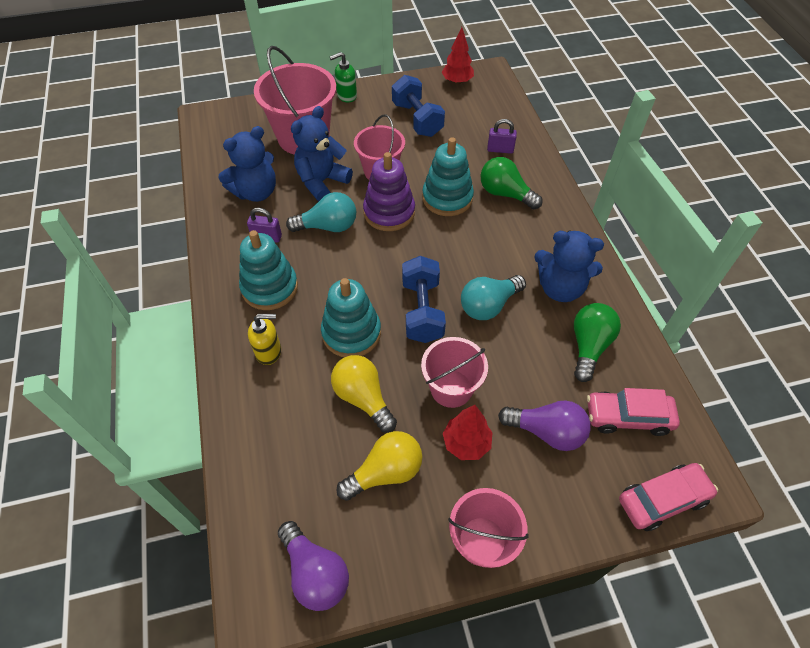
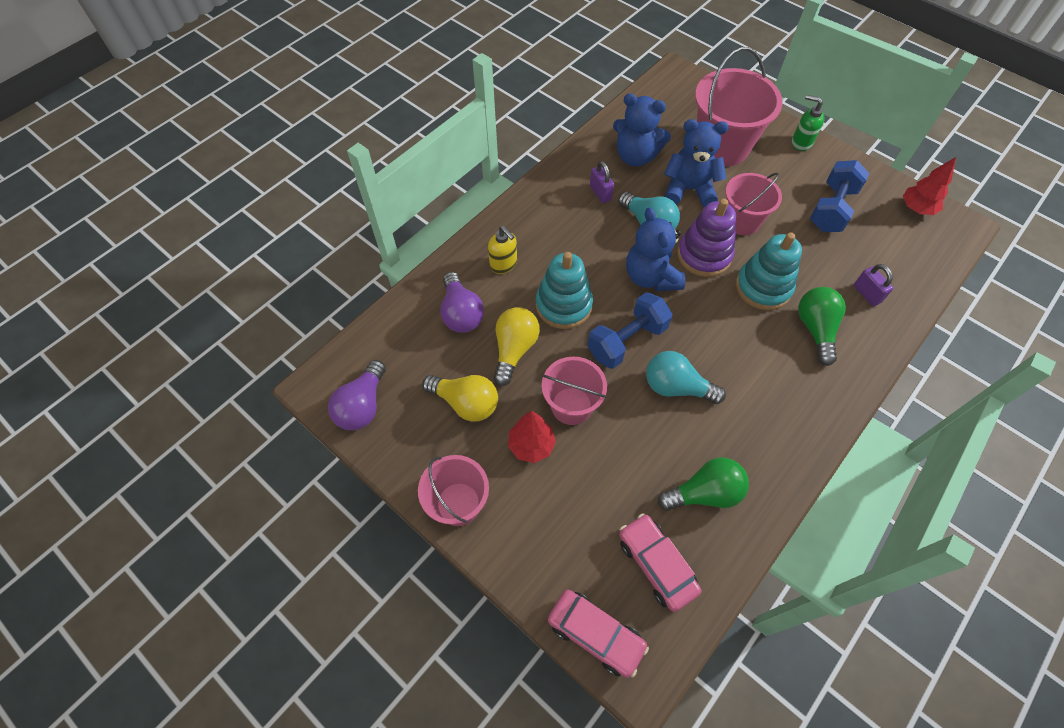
camera: 55 degrees right, 5 degrees up
(270, 287) = (557, 227): turquoise stacking toy -> none
(546, 431) = (588, 502): purple light bulb -> purple light bulb (461, 313)
(560, 288) = (748, 435): blue teddy bear -> blue teddy bear (651, 277)

